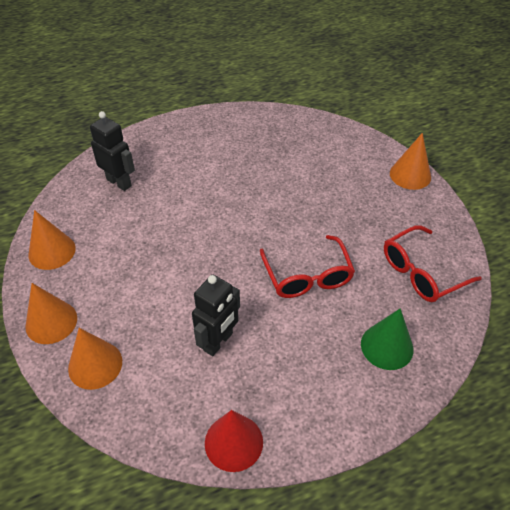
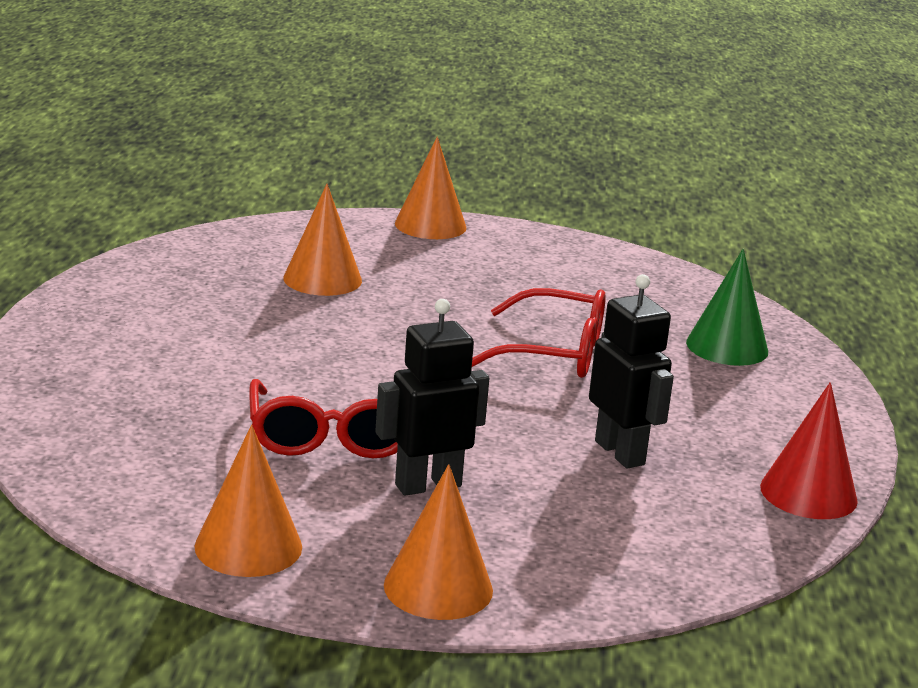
camera: 65 degrees left, 25 degrees down
(95, 365) = (577, 567): orange cone -> orange cone (322, 279)
(119, 182) = (136, 433): black robot -> black robot (427, 485)
(421, 272) = (622, 284): red glasses -> red glasses (331, 437)

